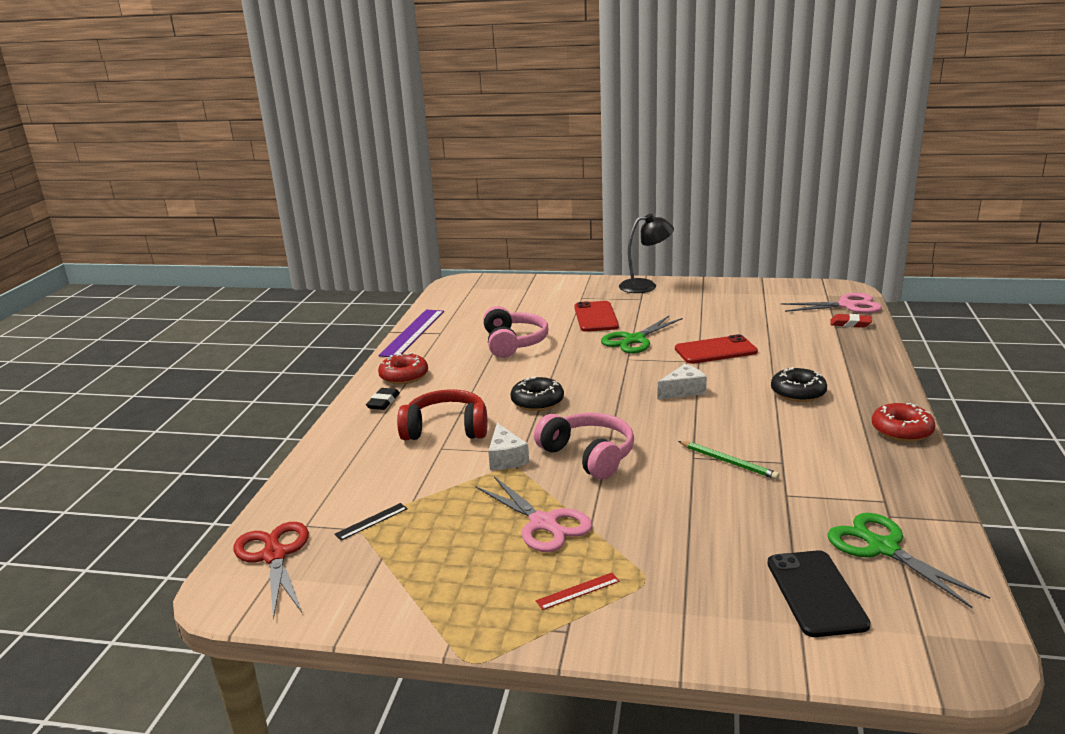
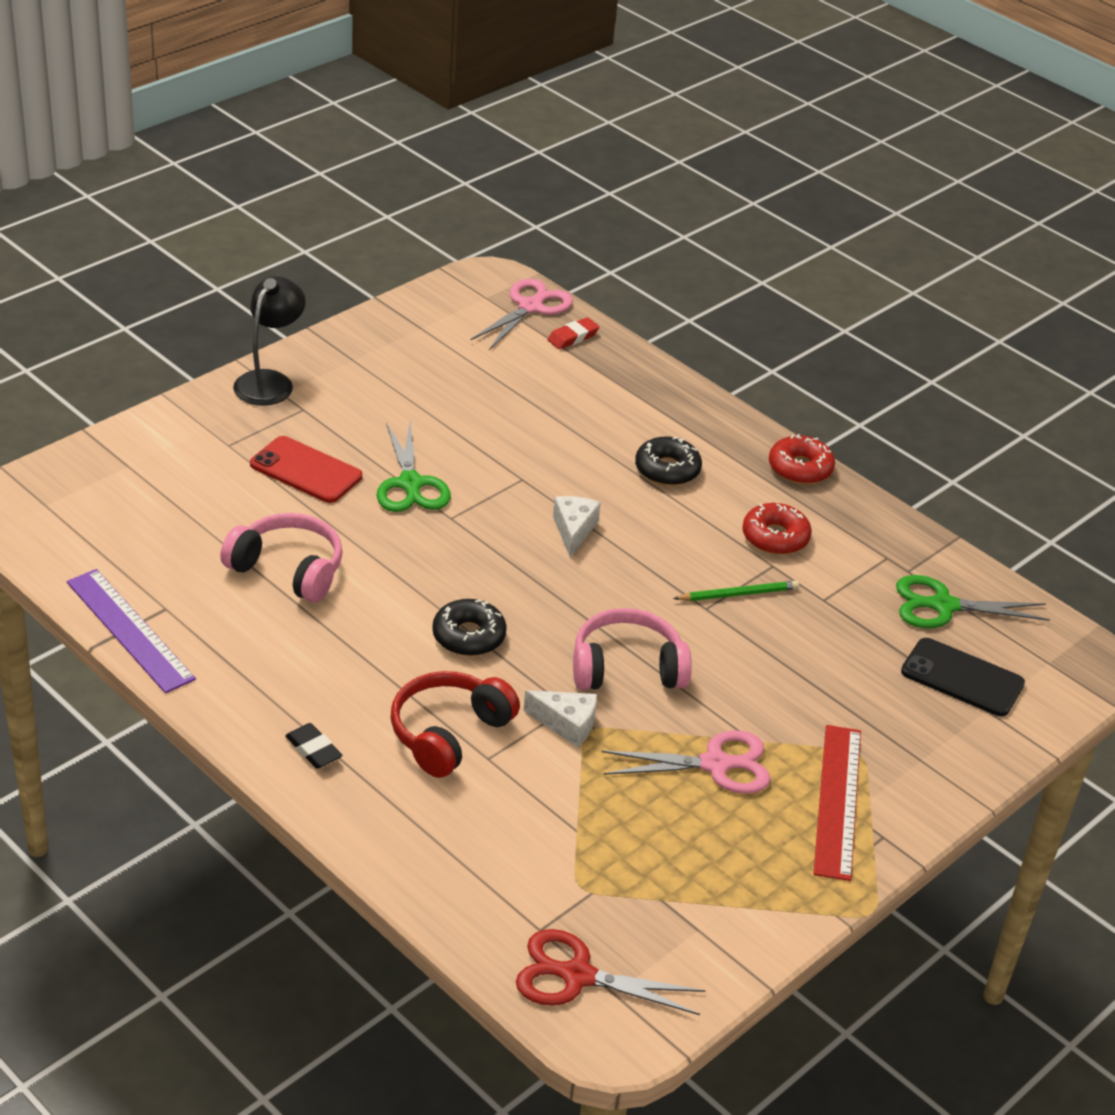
camera: 60 degrees left, 15 degrees up
(371, 521) = (586, 878): black ruler -> none
(404, 376) = (260, 700): red donut -> red donut (775, 537)
(578, 591) = (837, 801): red ruler -> red ruler, size x2.25
(715, 350) = (514, 452): red phone -> none

